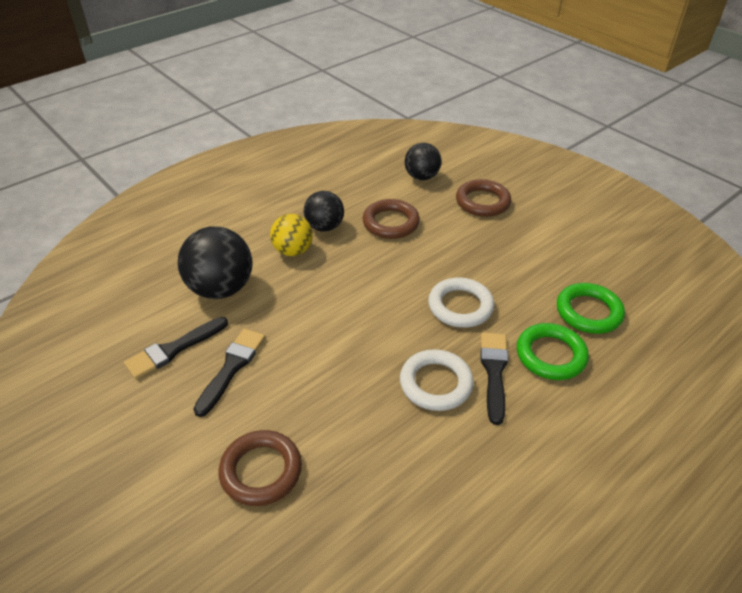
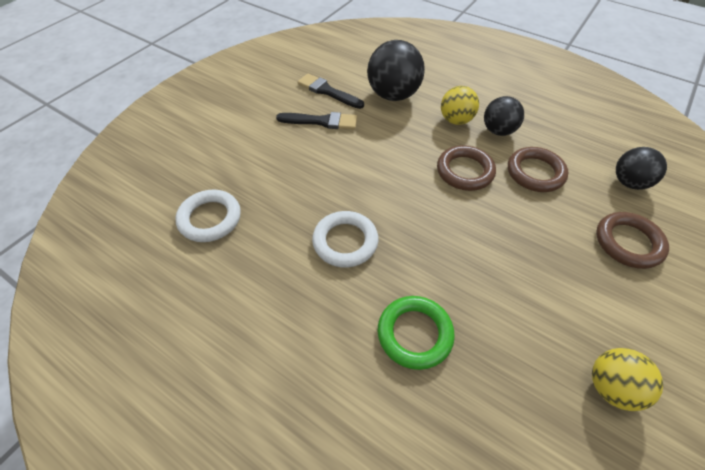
camera: 75 degrees right, 10 degrees up
(261, 471) = (240, 158): brown ring -> brown ring (465, 171)
(460, 306) = (448, 246): white ring -> white ring (210, 219)
(494, 372) = (373, 284): black brush -> none
(588, 312) = (499, 371): green ring -> none
(603, 259) = (611, 387): none -> yellow ball

